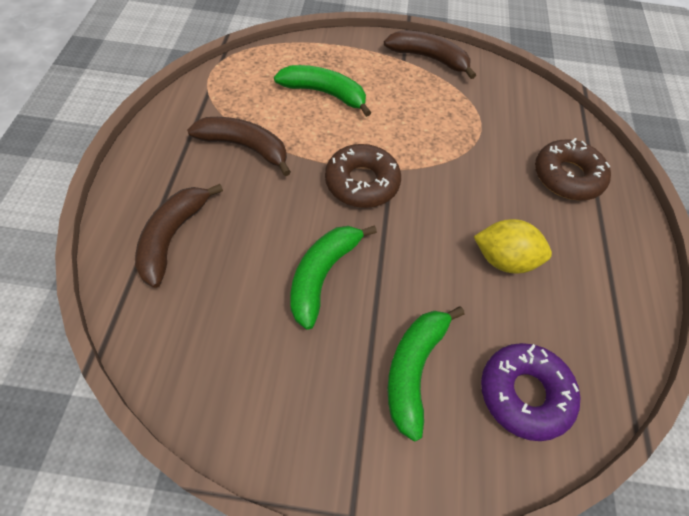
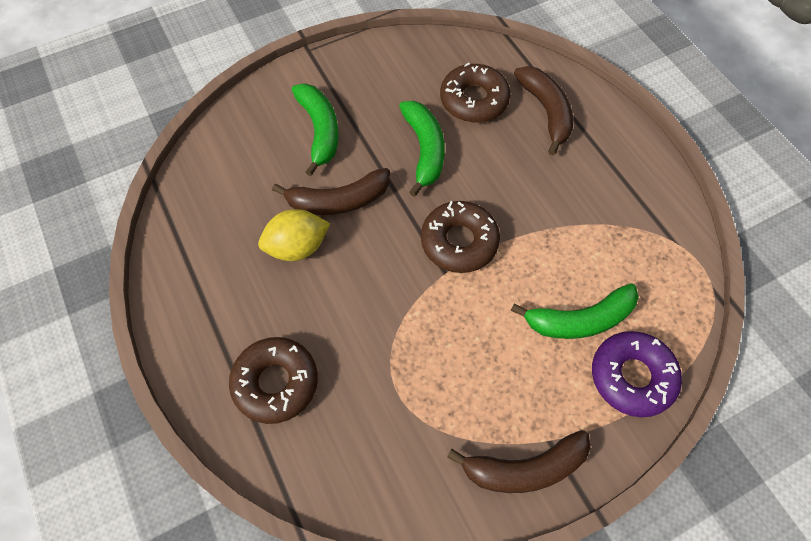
camera: 150 degrees right, 5 degrees up
(224, 296) = (474, 100): none -> brown donut
(244, 147) = (581, 209): brown banana -> brown banana (338, 201)
(524, 394) = (238, 158): purple donut -> purple donut (632, 377)

